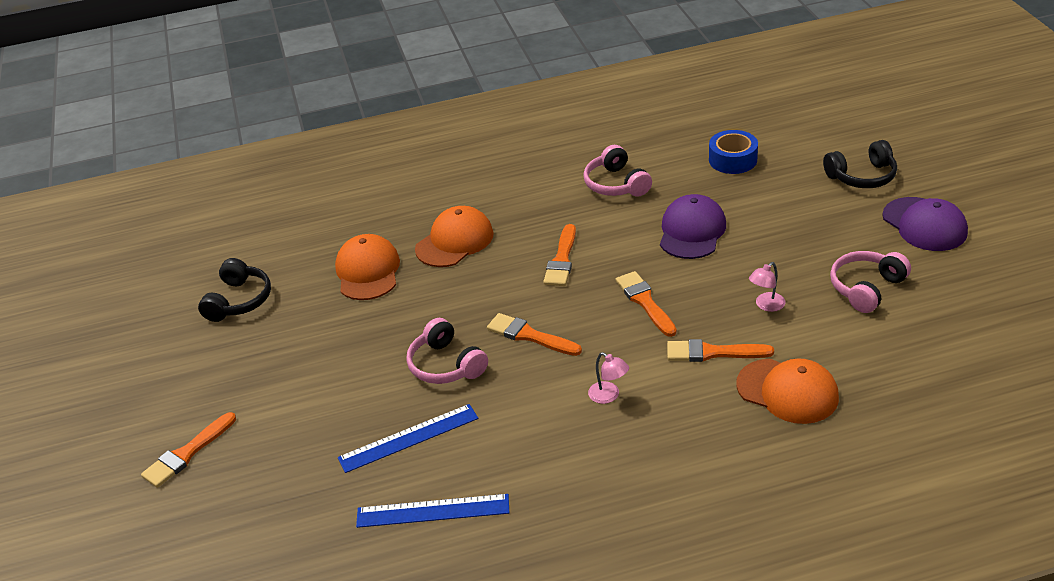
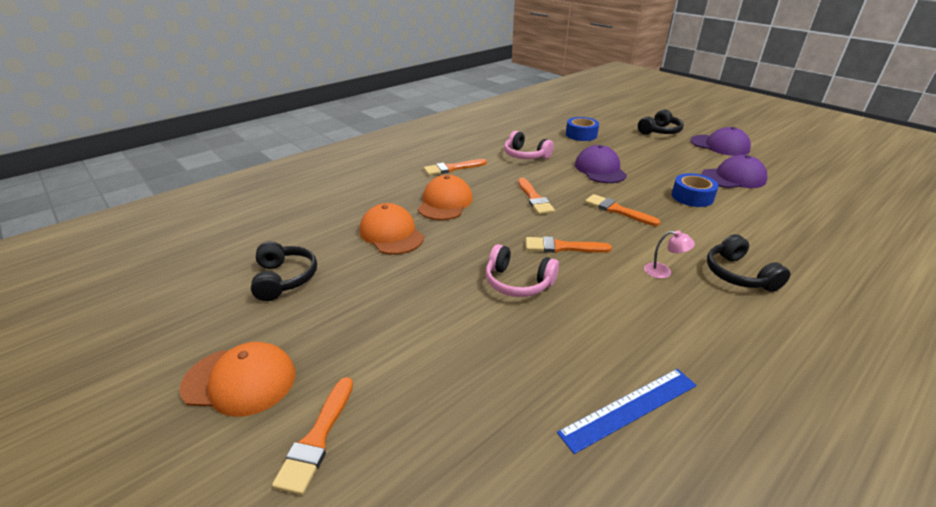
camera: 30 degrees left, 5 degrees down
(408, 438) = (542, 348): blue ruler -> none
(689, 423) = (738, 275): none -> black headphones
(713, 352) = (696, 228): orange brush -> orange brush (452, 168)
(766, 305) = (692, 197): pink lamp -> blue tape
(787, 391) = (769, 239): orange cap -> orange cap (240, 380)
(866, 288) = (733, 178): pink headphones -> purple cap

